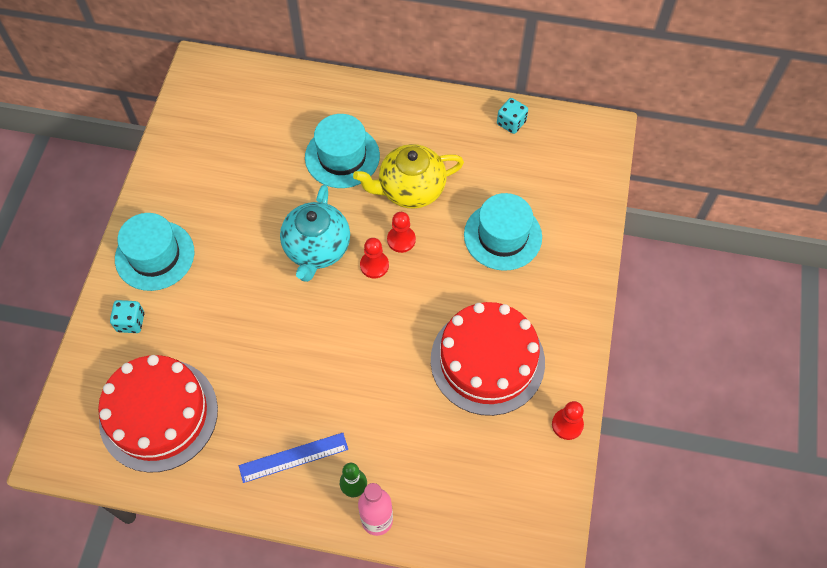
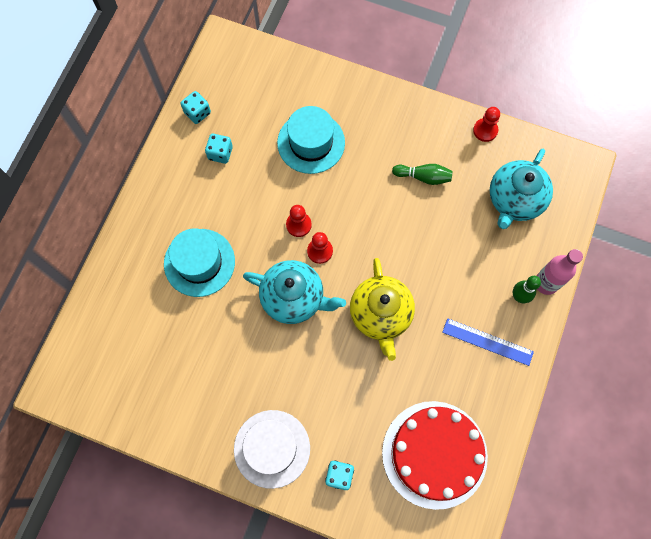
camera: 80 degrees left, 10 degrees up
(155, 255) = (272, 448): turquoise hat -> white hat
(293, 457) = (487, 341): blue ruler -> blue ruler turned 60 degrees counterclockwise
(410, 189) = (248, 209): yellow teapot -> yellow teapot (380, 315)
(469, 152) = (220, 153): none -> turquoise dice
(480, 470) = (514, 200): none -> turquoise teapot
(487, 360) = (423, 177): red cake -> green bowling pin

